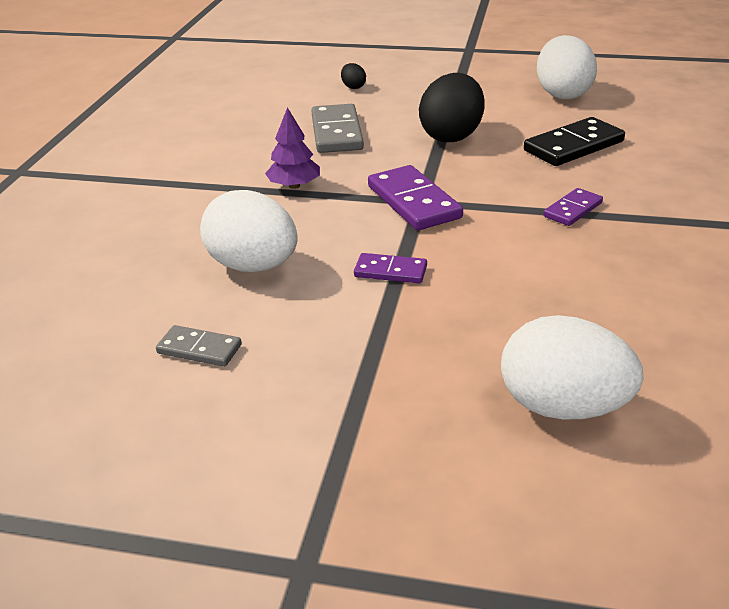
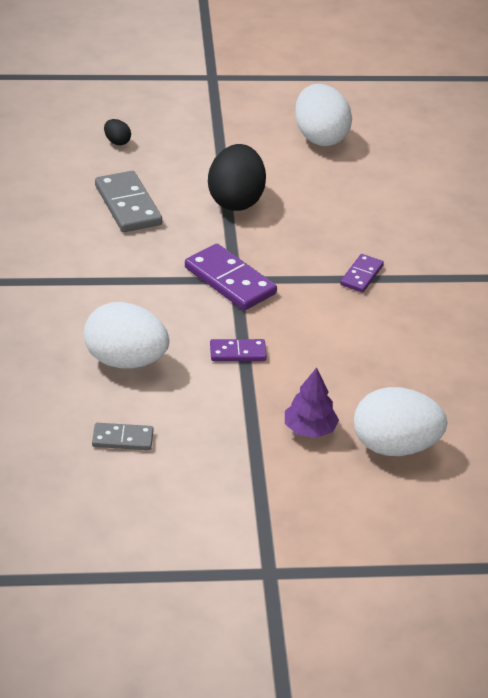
camera: 20 degrees left, 5 degrees up
(294, 186) = (118, 273): purple tree -> purple tree (309, 429)
(574, 146) = (346, 204): black domino -> none

